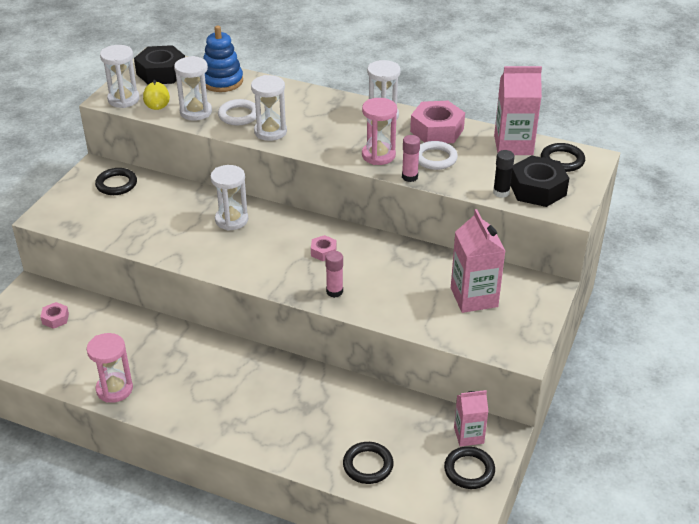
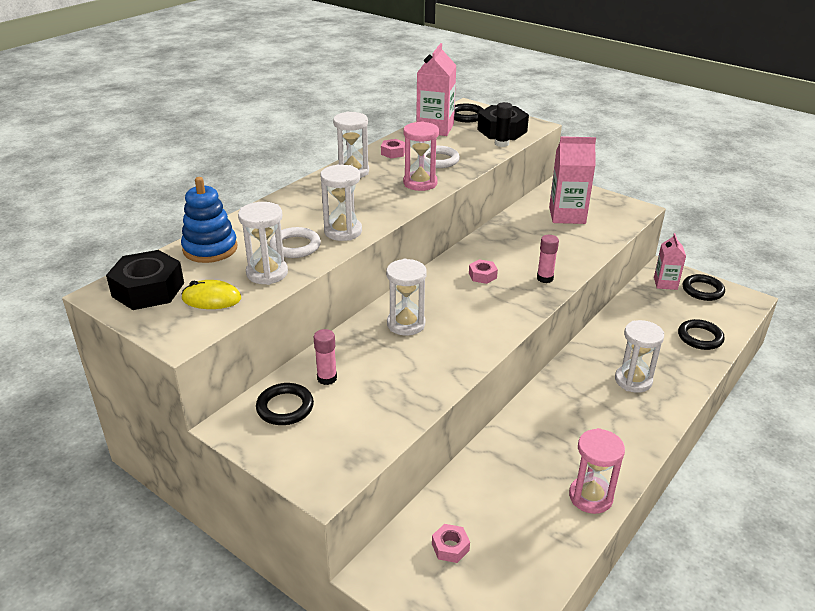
camera: 75 degrees left, 5 degrees down
(123, 99) = (193, 325): white hourglass -> white hourglass (633, 380)
(409, 177) = (462, 175): pink glue stick -> pink glue stick (327, 378)
(437, 130) = (393, 153): pink nut -> pink nut, size x0.50

